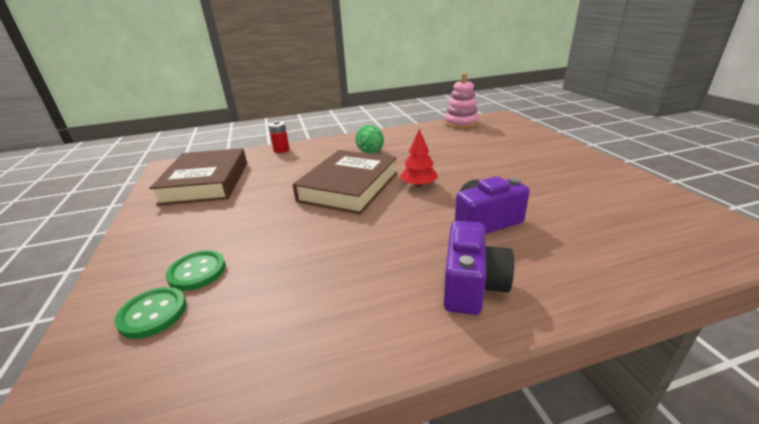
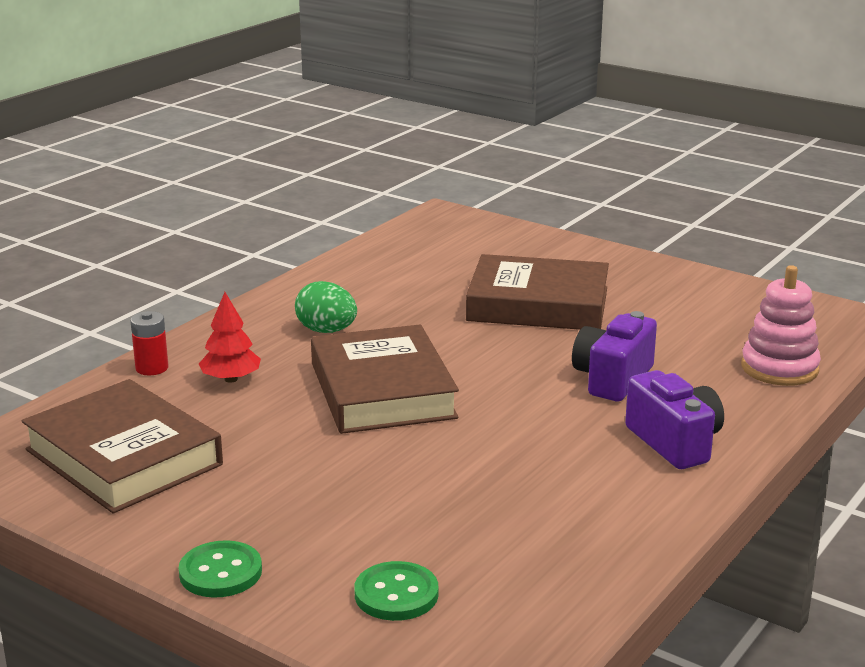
camera: 40 degrees left, 5 degrees down
(197, 272) = (366, 546): green button -> green button (220, 572)
(418, 185) = (475, 359): red tree -> red tree (231, 379)
(461, 123) = (394, 241): pink stacking toy -> pink stacking toy (779, 368)
(495, 166) = (538, 304): none -> brown book

